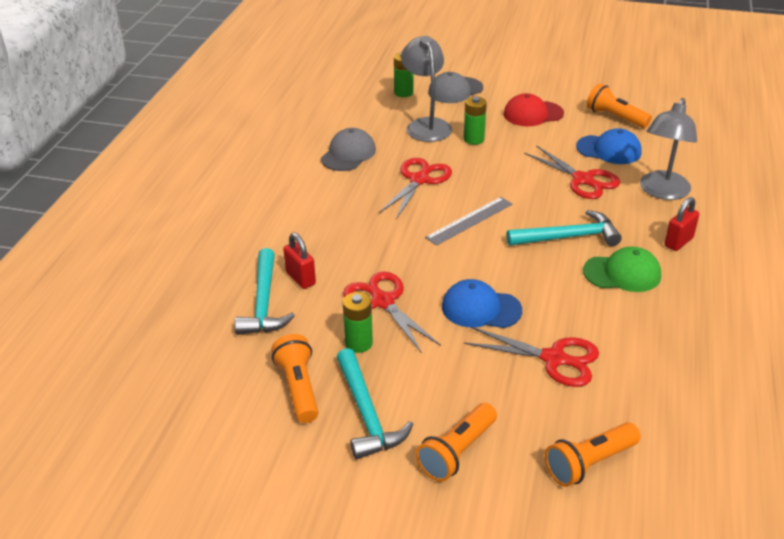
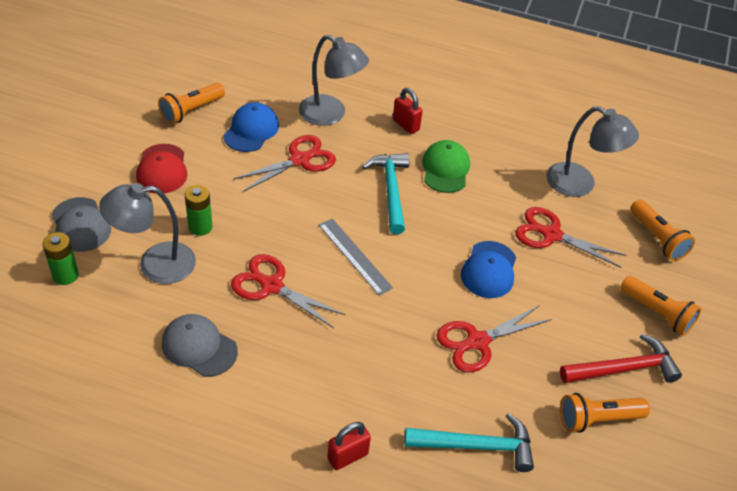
camera: 90 degrees left, 10 degrees up
(300, 278) = (438, 410): red padlock -> red padlock (347, 456)
(358, 343) = (536, 366): green battery -> none
(367, 413) = (623, 368): turquoise hammer -> red hammer
(554, 359) = (551, 235): red scissors -> red scissors turned 90 degrees counterclockwise
(656, 388) = (580, 184): none -> grey lamp

